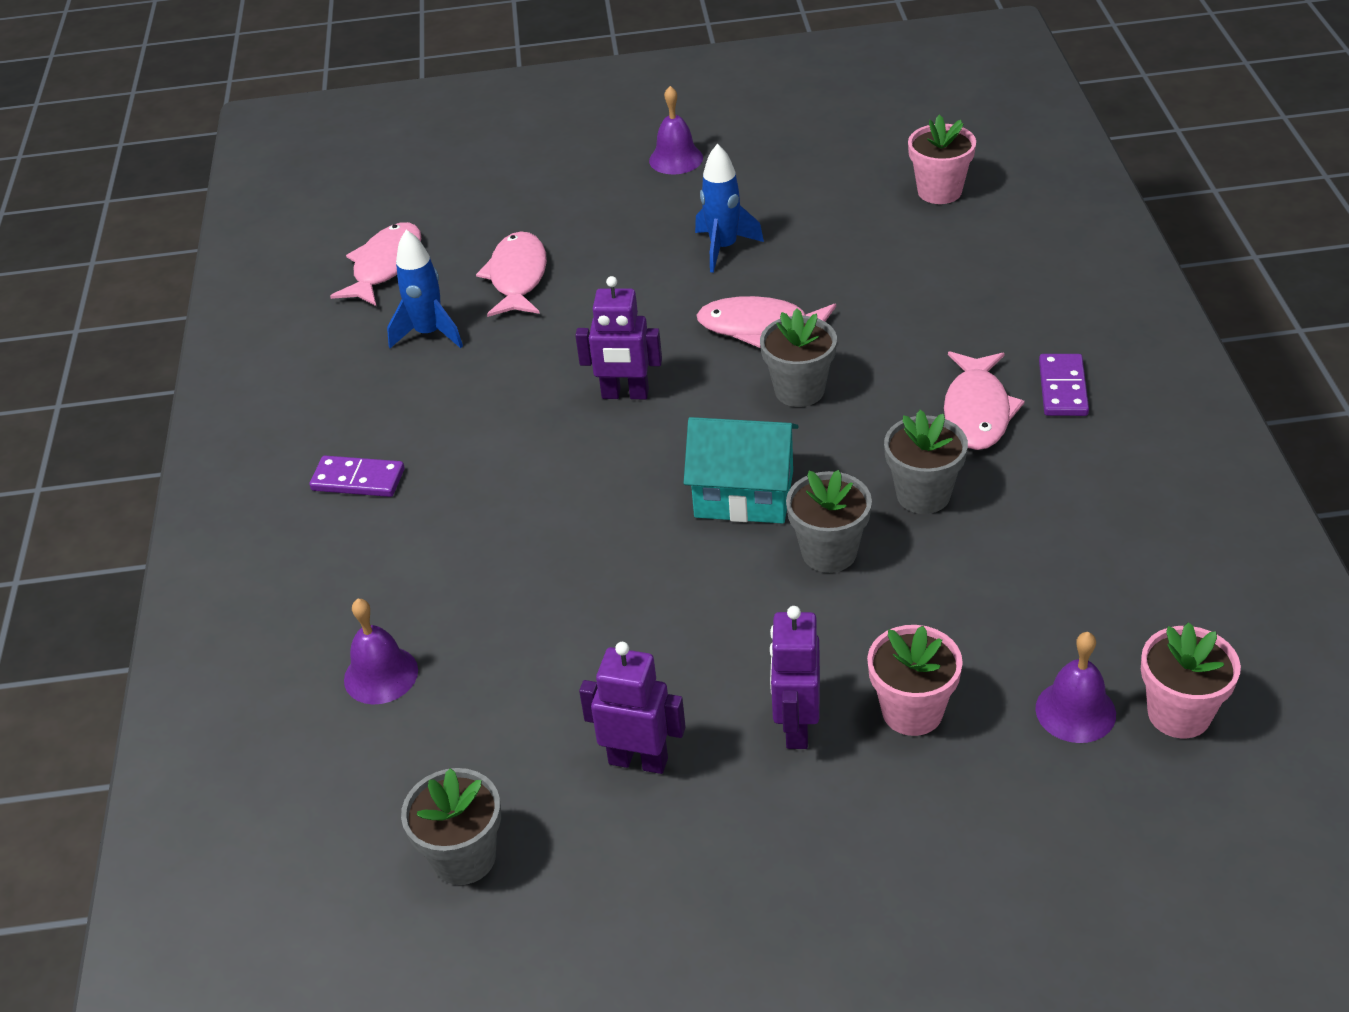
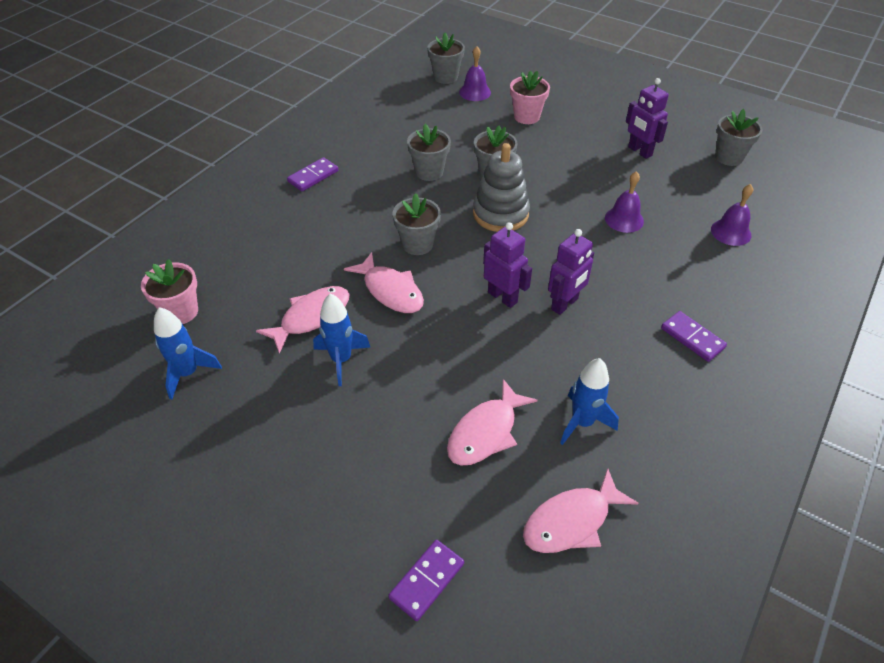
camera: 145 degrees left, 5 degrees up
(474, 180) = (426, 580): none -> purple domino
(676, 159) = (267, 472): purple bell -> purple bell (624, 219)
(744, 494) = (500, 214): turquoise house -> grey stacking toy
(796, 727) = (571, 132): purple robot -> purple robot (565, 304)
(847, 165) = (188, 373): none -> blue rocket
(977, 411) = (359, 188): pink fish -> pink fish (311, 317)
(1179, 714) = (445, 77): pink flower pot -> grey flower pot

